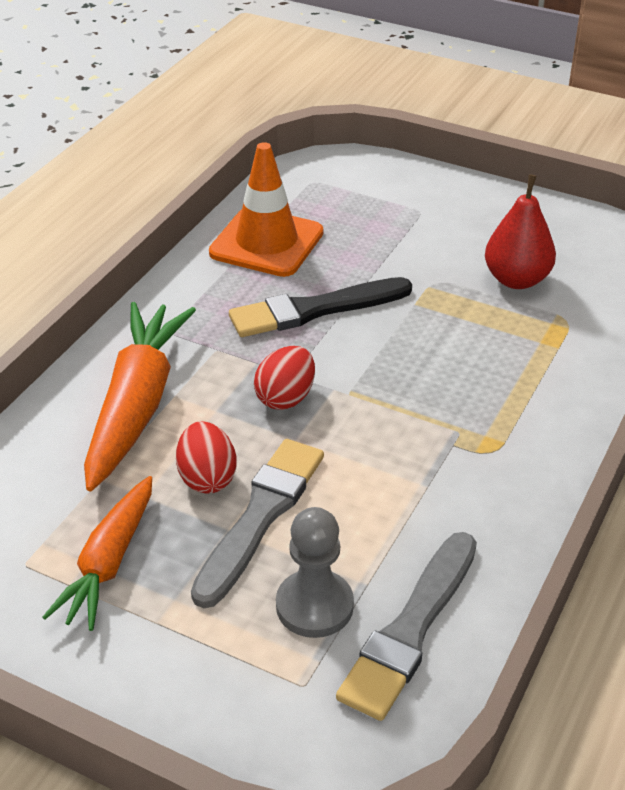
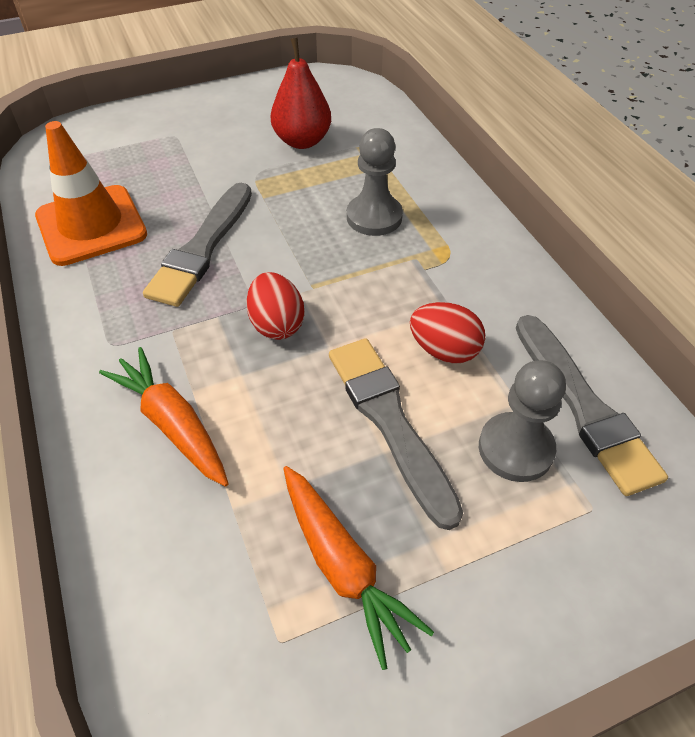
camera: 50 degrees left, 10 degrees up
(136, 406) = (173, 424): orange carrot -> orange carrot, size x0.64
(207, 478) = (312, 429): red egg -> red egg (444, 350)
(315, 310) = (202, 248): black brush -> grey brush
(478, 378) = (374, 217): none -> grey pawn

